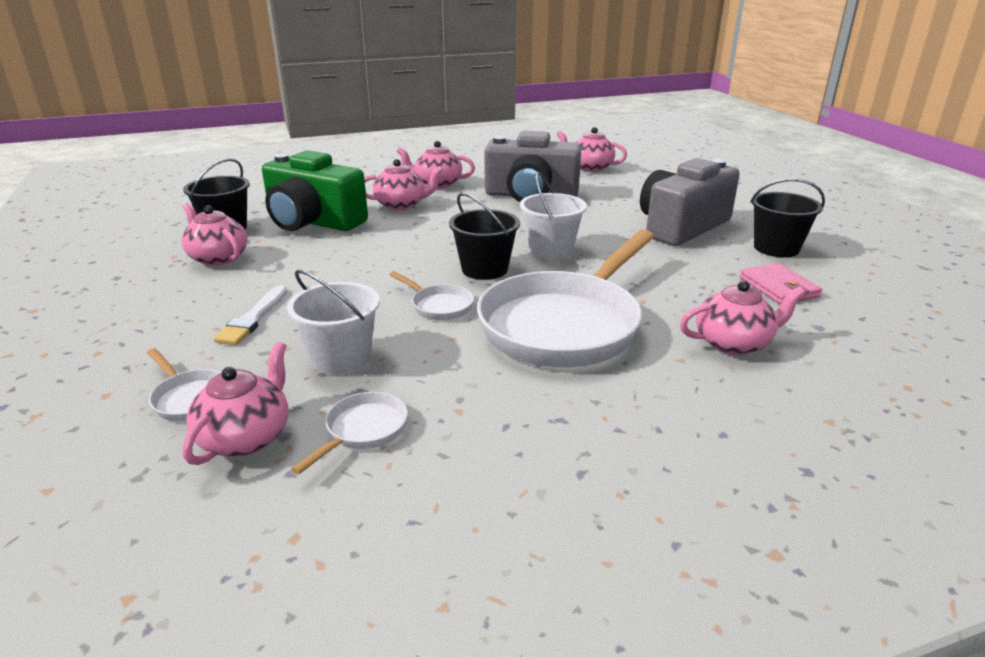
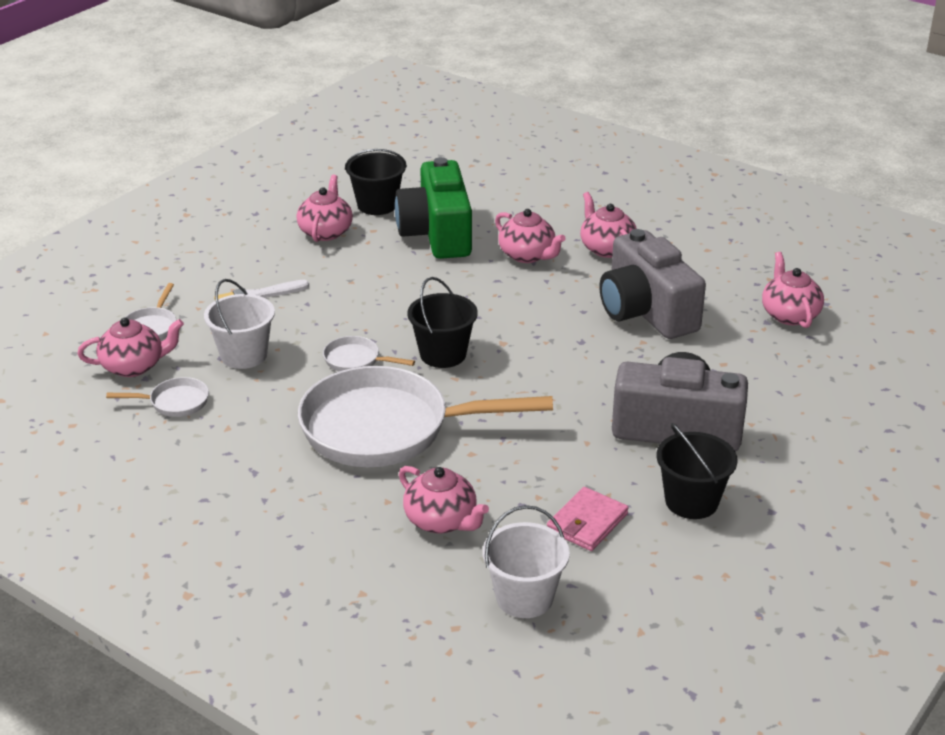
camera: 55 degrees right, 5 degrees up
(439, 306) = (356, 360): white pan -> white pan turned 105 degrees clockwise
(551, 249) = (523, 371): white bucket -> white bucket (524, 598)

